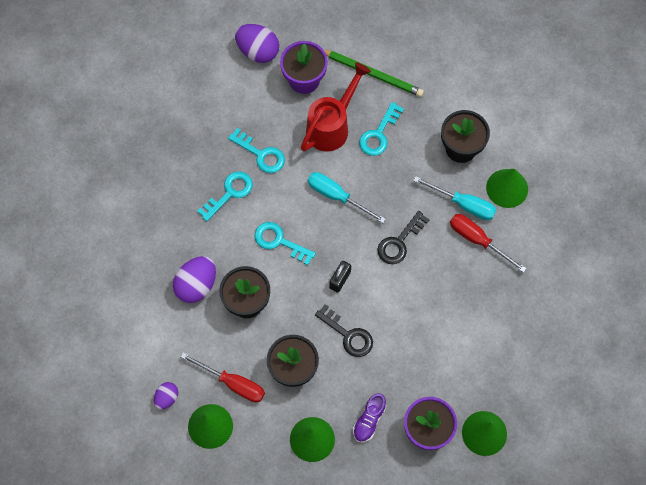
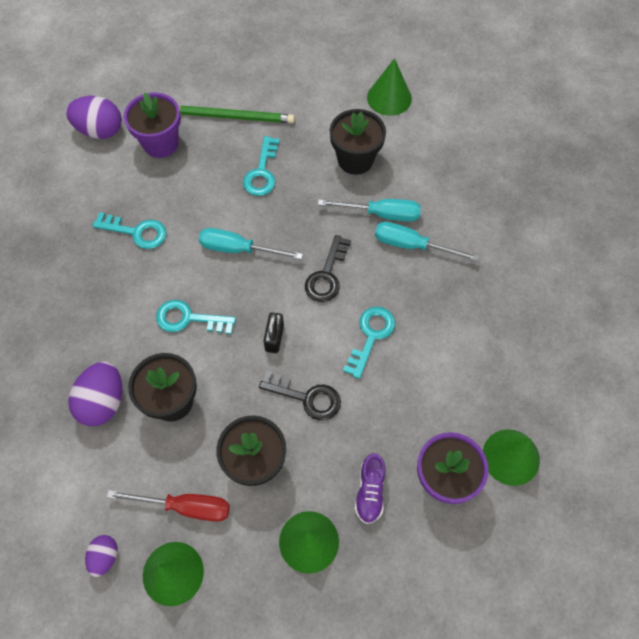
camera: 20 degrees left, 5 degrees down
(229, 193) = (112, 284): turquoise key -> turquoise key (371, 336)
(331, 126) = (207, 179): red watering can -> none
(477, 240) = (412, 245): red screwdriver -> turquoise screwdriver
(507, 188) = (420, 184): green cone -> green cone (389, 98)

